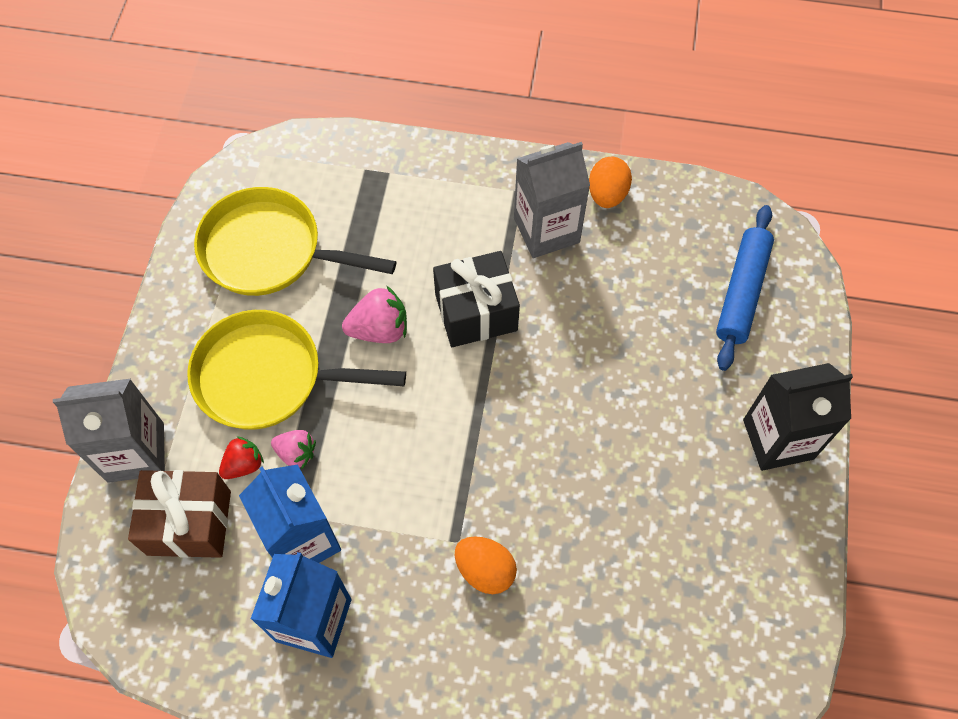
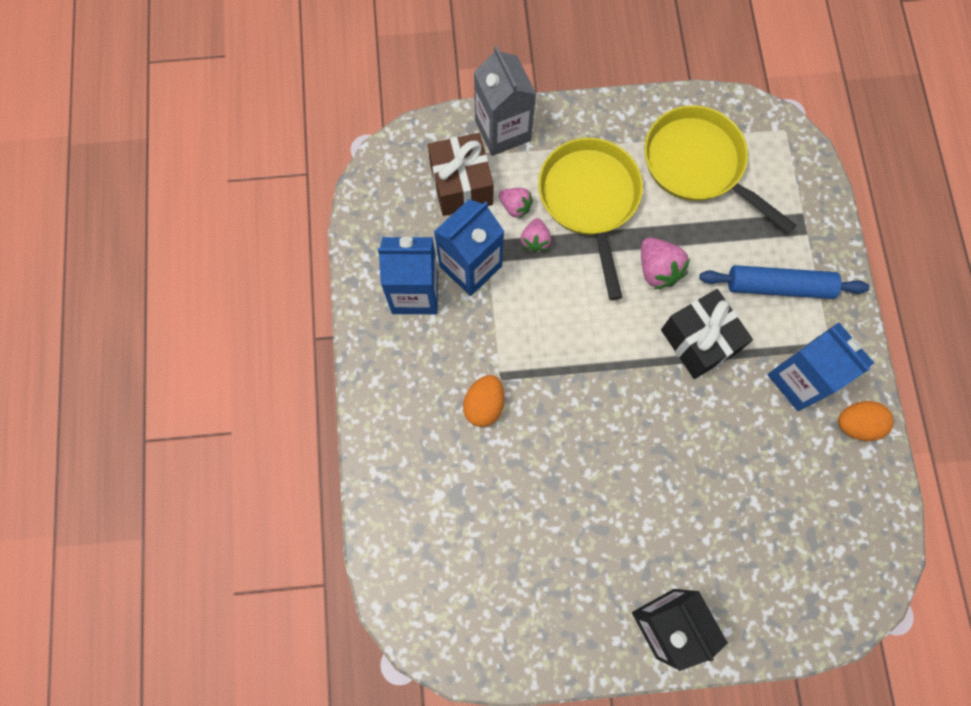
camera: 75 degrees right, 10 degrees up
(244, 464) = (515, 207): red strawberry -> pink strawberry
(269, 251) = (698, 165): yellow pan -> yellow pan turned 45 degrees counterclockwise
(546, 230) = (799, 379): grey carton -> blue carton
(741, 292) = (799, 567): blue rolling pin -> blue rolling pin (779, 286)

